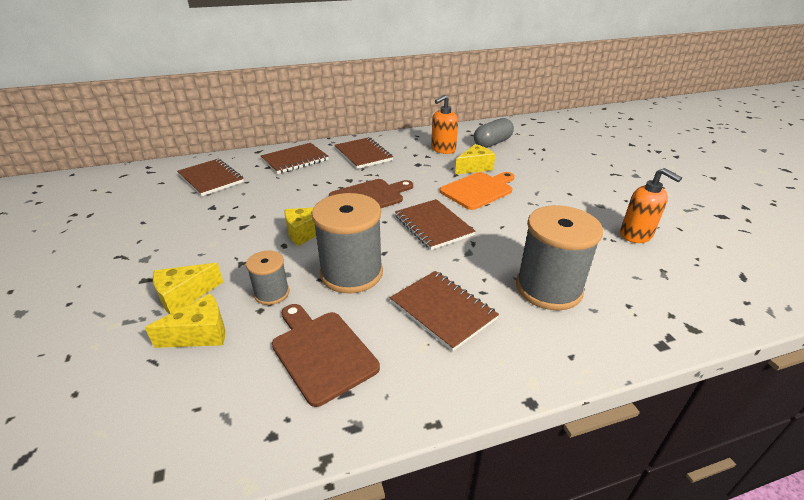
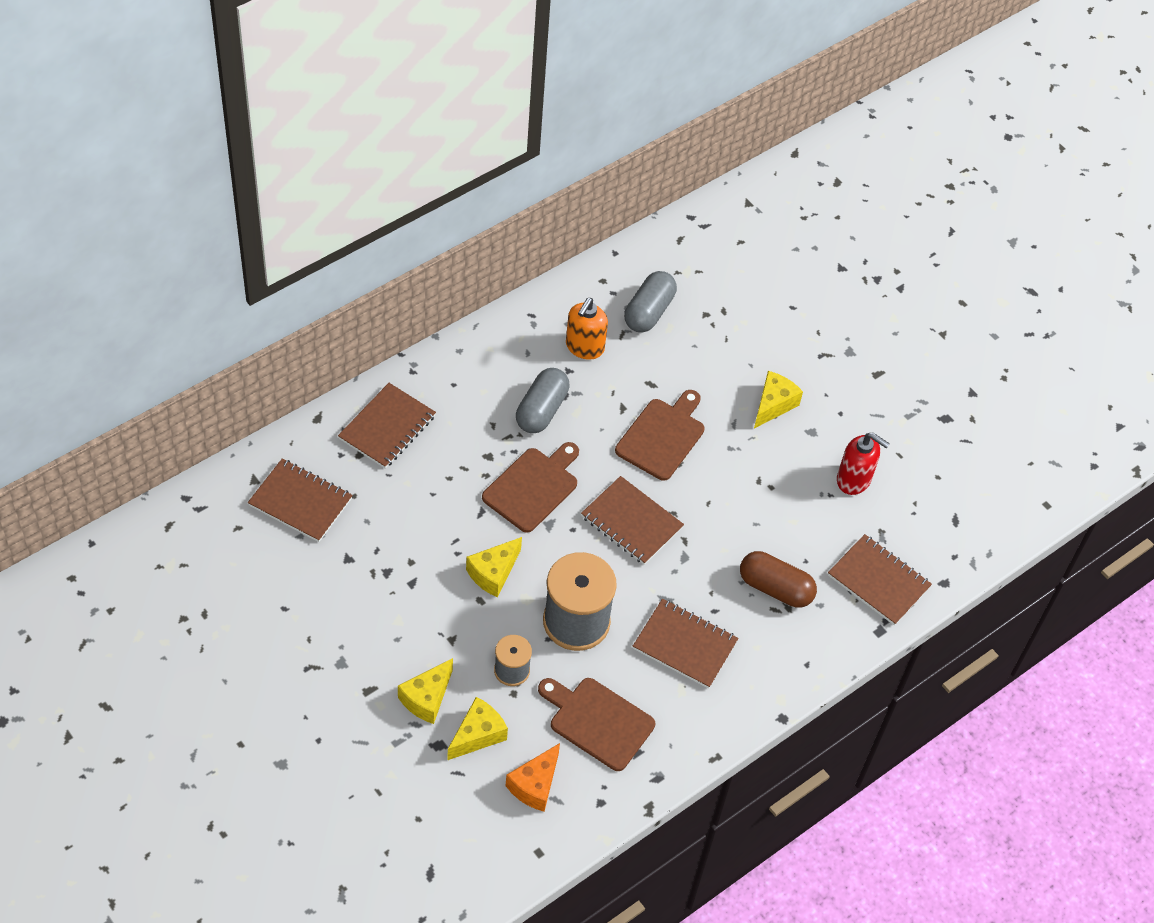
camera: 25 degrees left, 20 degrees up
(215, 395) = (535, 785): none -> orange cheese
(363, 154) = (477, 389): brown notebook -> brown notebook (878, 581)
(399, 167) = (541, 410): none -> grey capsule
(474, 167) = (642, 384): yellow cheese -> yellow cheese (773, 405)
(478, 190) = (662, 436): orange cutting board -> brown cutting board
(548, 288) = (775, 588): grey spool -> brown capsule
(636, 235) = (854, 480): orange soap dispenser -> red soap dispenser

